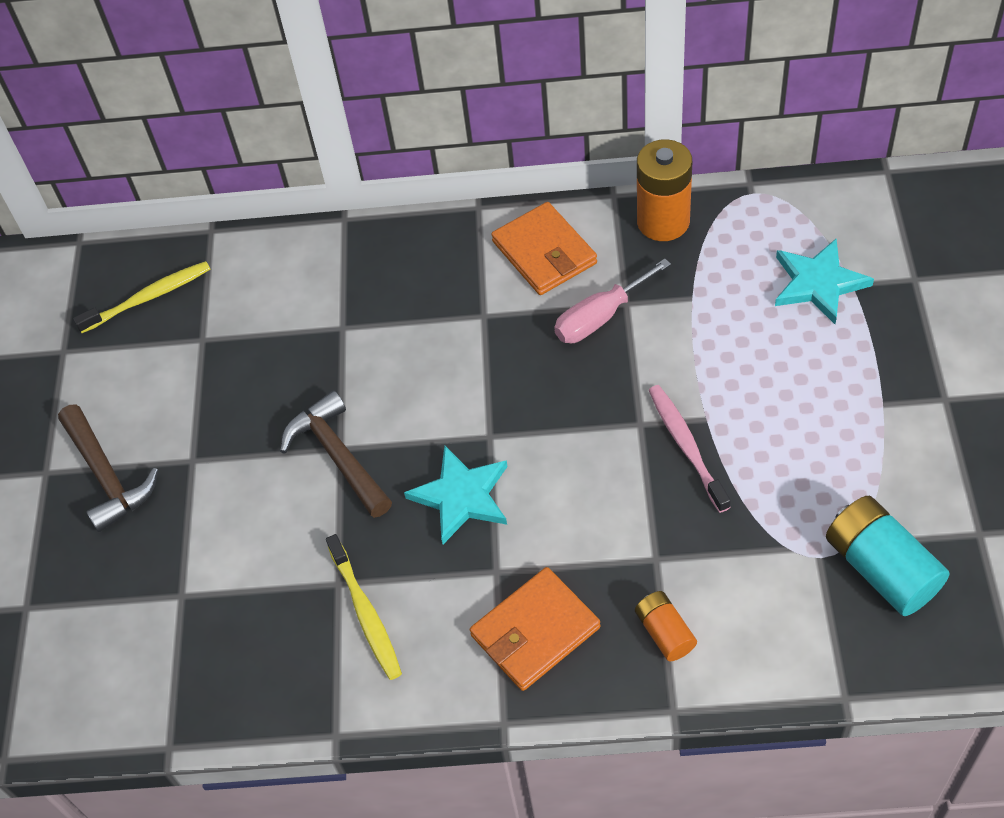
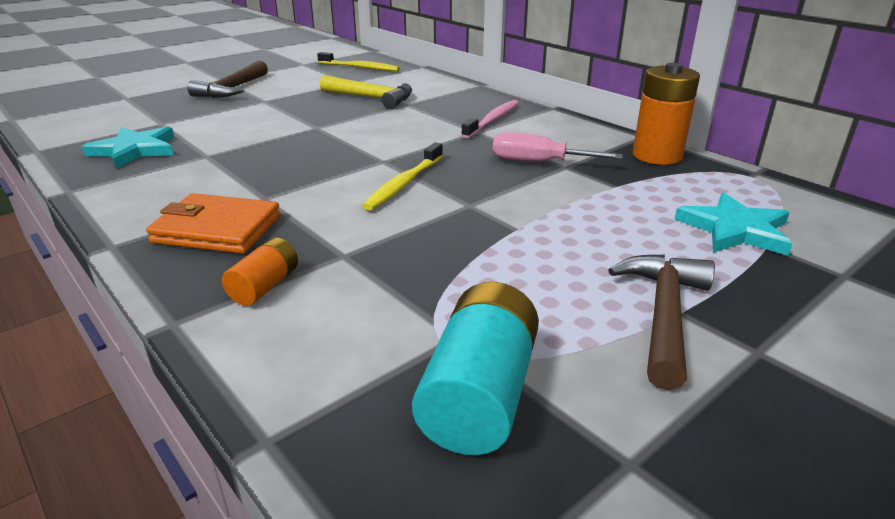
camera: 45 degrees right, 25 degrees down
(289, 348) = (372, 98): none -> yellow hammer
(337, 455) = (309, 128): brown hammer -> brown hammer (663, 314)
(365, 613) = (187, 170): yellow toothbrush -> yellow toothbrush (404, 183)
(461, 496) = (319, 168): turquoise star -> turquoise star (135, 150)
(544, 252) = (556, 132): orange wallet -> none
(686, 446) = (476, 229): pink toothbrush -> pink toothbrush (493, 120)

